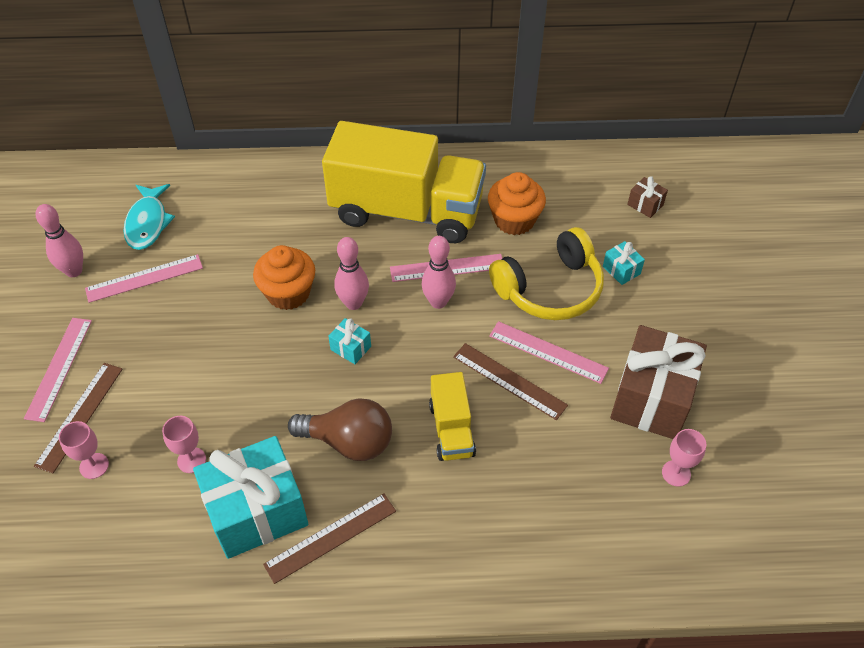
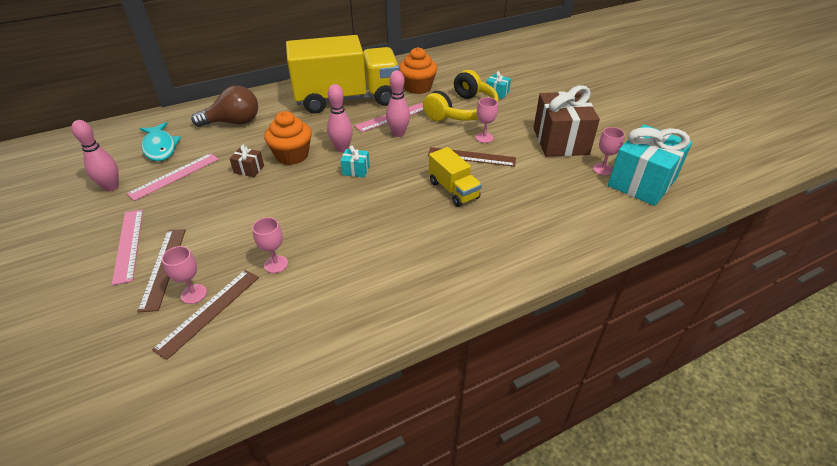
camera: 25 degrees left, 10 degrees down
(257, 511) = (347, 276): turquoise gift -> turquoise gift (642, 182)
(331, 537) = (413, 272): brown ruler -> brown ruler (209, 312)
(349, 442) = (389, 217): brown light bulb -> brown light bulb (233, 122)
(548, 352) = (484, 138): pink ruler -> pink goblet
(645, 205) = (487, 64): brown gift -> brown gift (249, 169)

